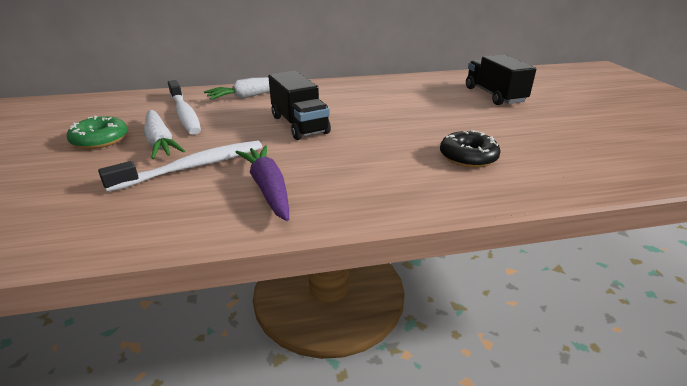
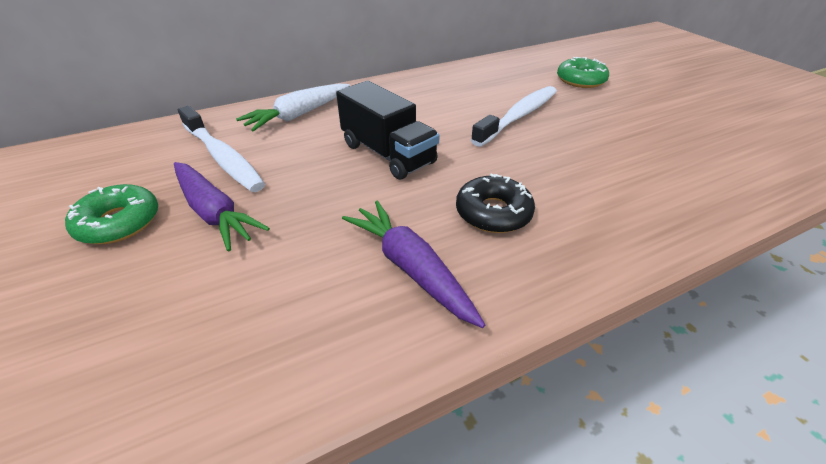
camera: 15 degrees left, 10 degrees up
(160, 142) = (214, 212): white carrot -> purple carrot
(194, 167) = (288, 249): white toothbrush -> white toothbrush (518, 116)
(468, 157) = (611, 174): black donut -> black donut (493, 212)
(494, 95) = (580, 80): black truck -> green donut

